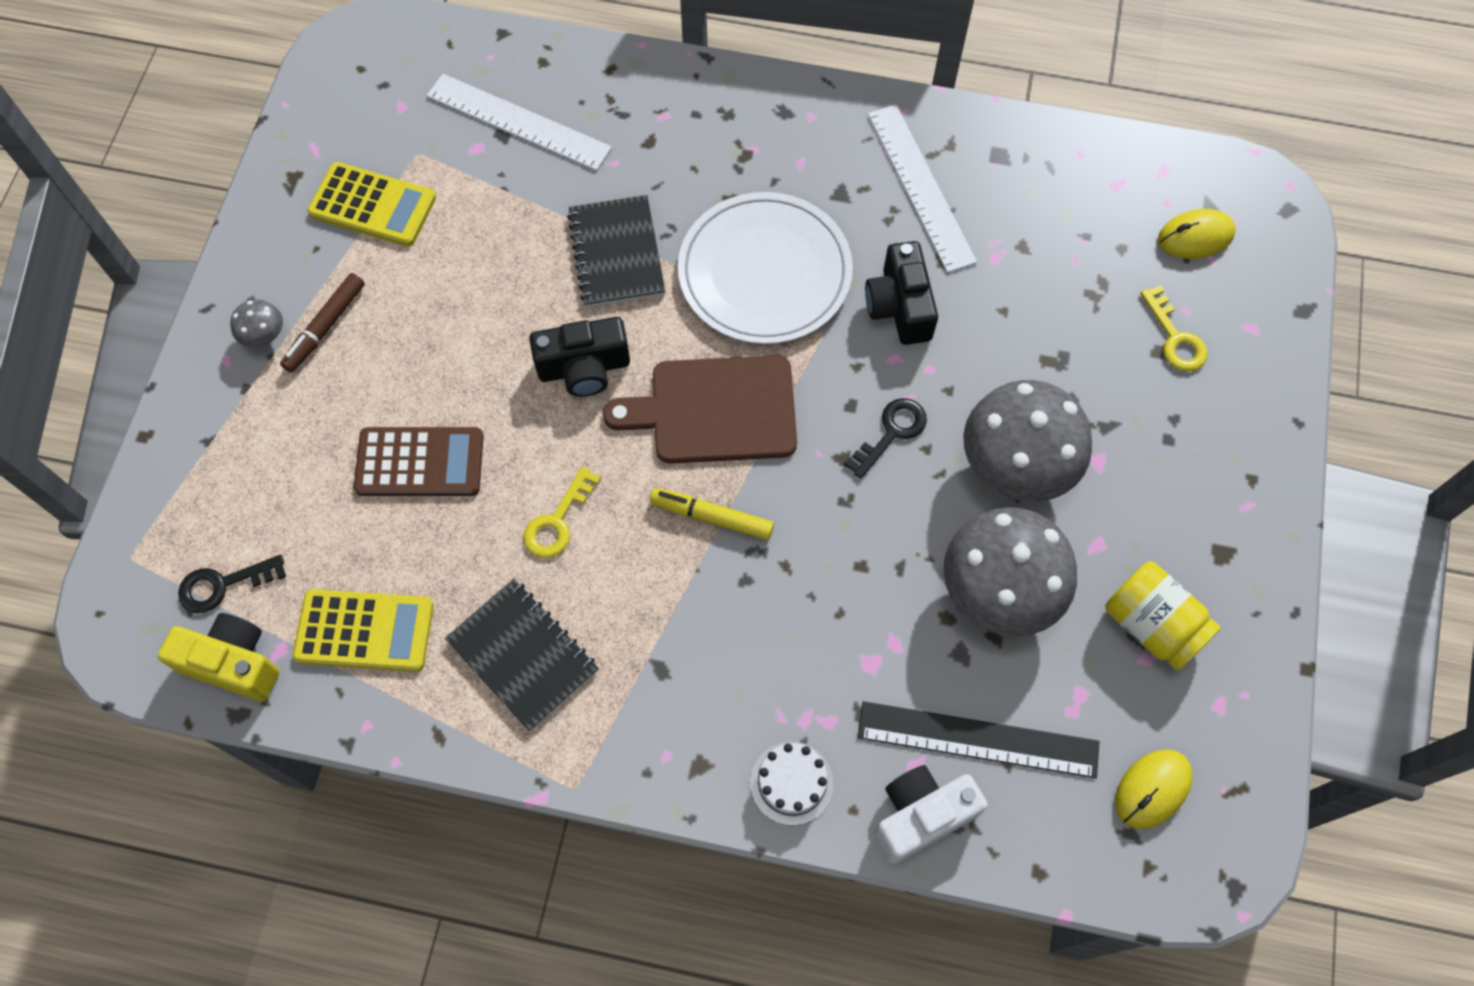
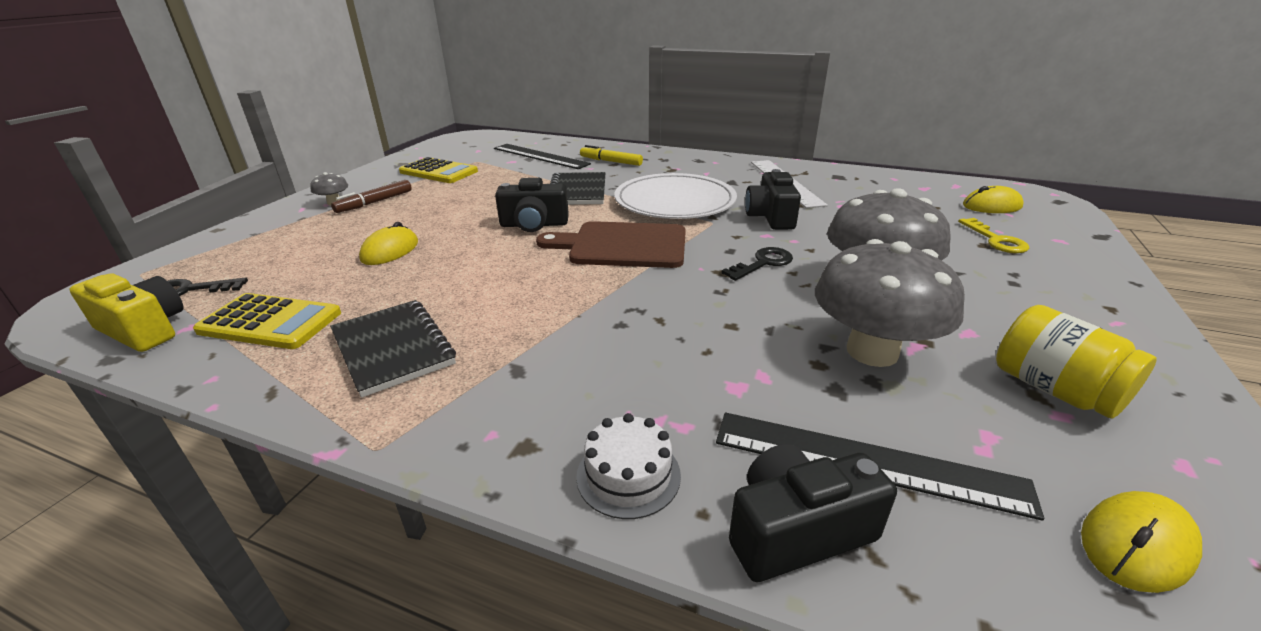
camera: 10 degrees right, 35 degrees down
(420, 462) = (390, 251): brown calculator -> yellow mouse
(518, 122) = (540, 156): white ruler -> black ruler
(558, 521) = (474, 282): yellow key -> none
(712, 517) = (602, 290): yellow marker -> yellow marker (611, 161)
(921, 815) = (797, 531): white camera -> black camera

